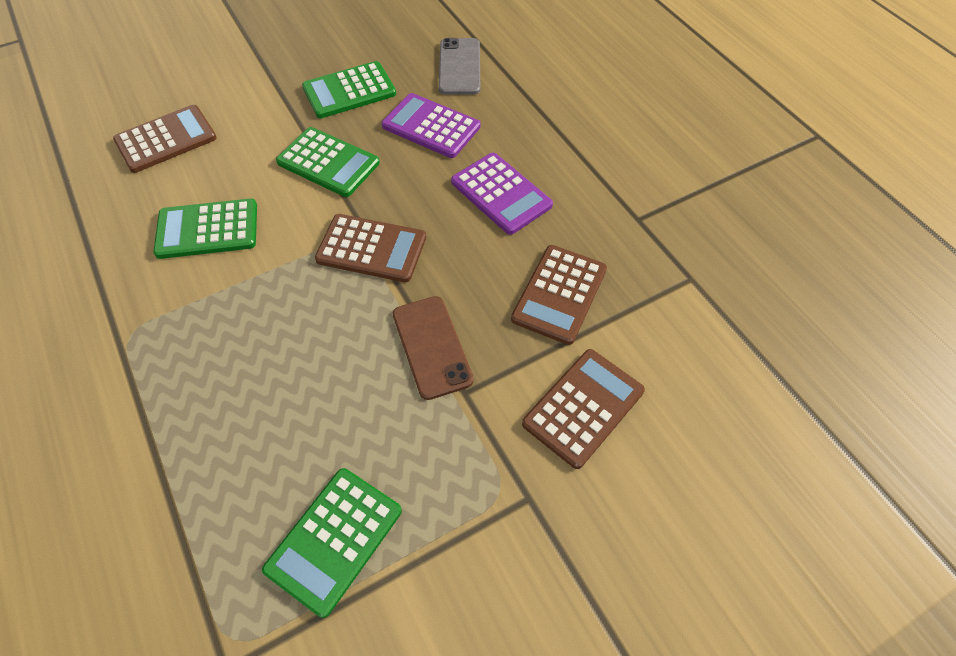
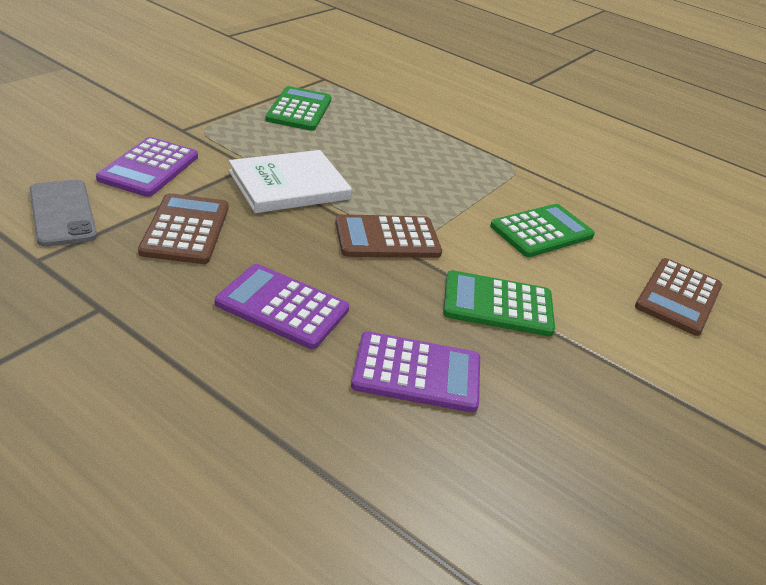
camera: 150 degrees right, 20 degrees down
(349, 91) = (562, 401): green calculator -> none
(432, 347) = (289, 185): brown phone -> white book
(459, 67) = (443, 490): grey phone -> grey phone (62, 213)
(583, 407) = (149, 168): brown calculator -> purple calculator

